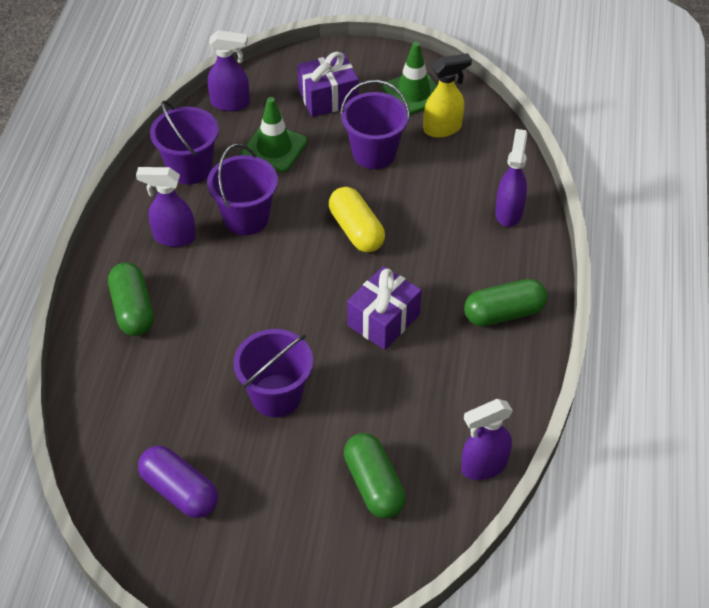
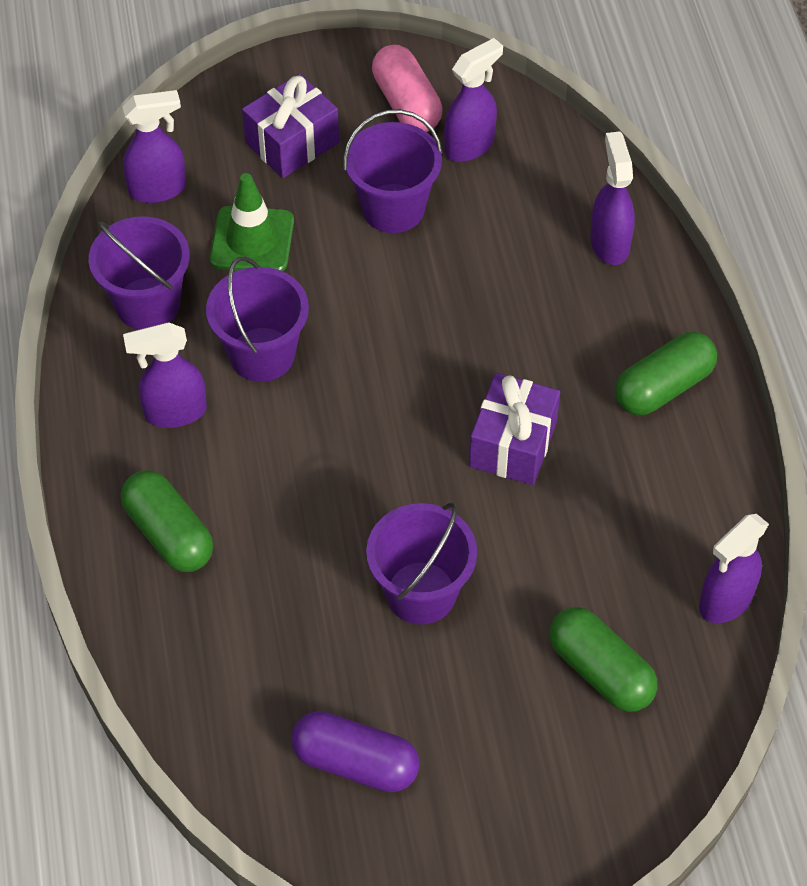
camera: 20 degrees left, 5 degrees up
(356, 230) = (420, 328): yellow capsule -> none
(413, 93) = (406, 104): green traffic cone -> pink capsule
(443, 128) = (470, 145): yellow spray bottle -> purple spray bottle

